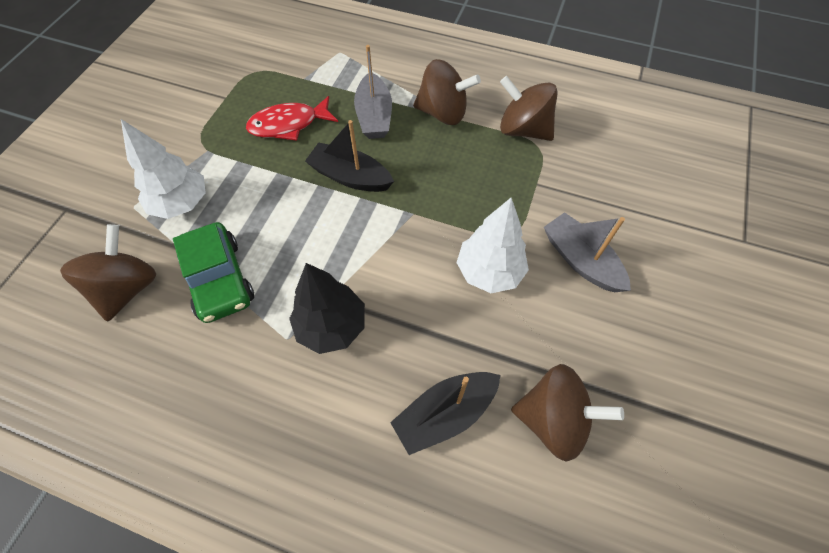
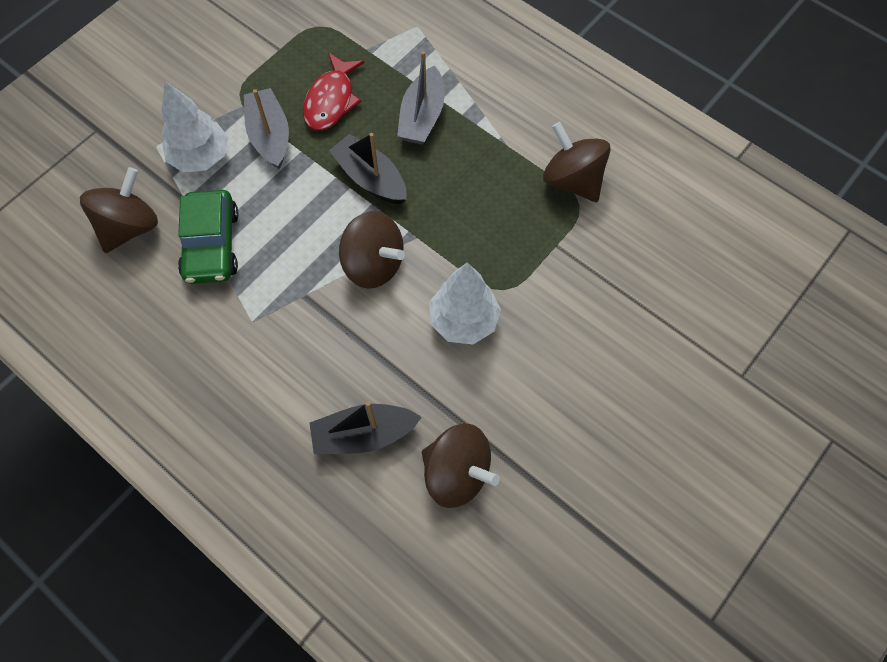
camera: 20 degrees right, 5 degrees up
(288, 125) = (331, 100): red fish -> red fish turned 75 degrees counterclockwise
(331, 326) = (295, 323): black tree -> none
(443, 113) = (496, 135): brown spinning top -> brown spinning top (373, 264)
(580, 260) = (559, 339): grey boat -> grey boat (270, 136)

